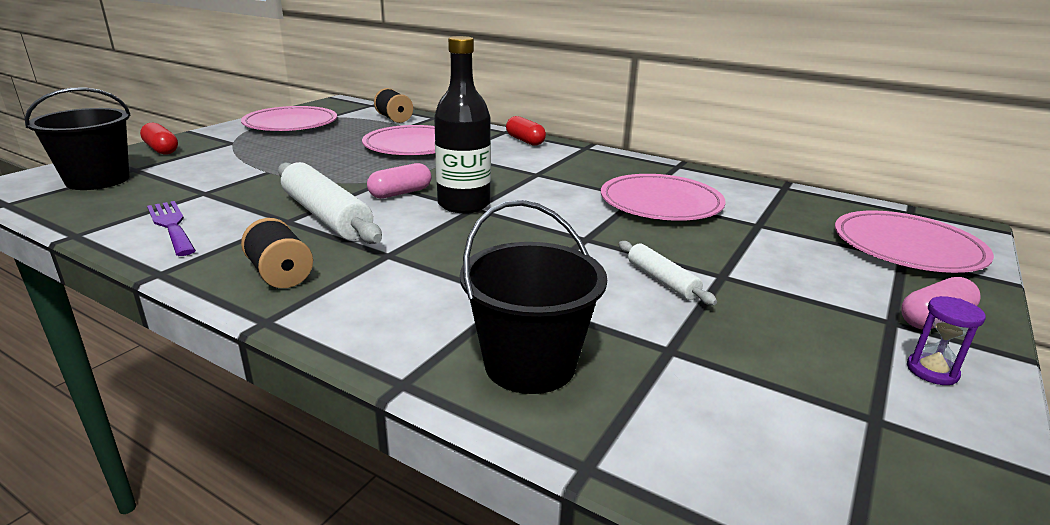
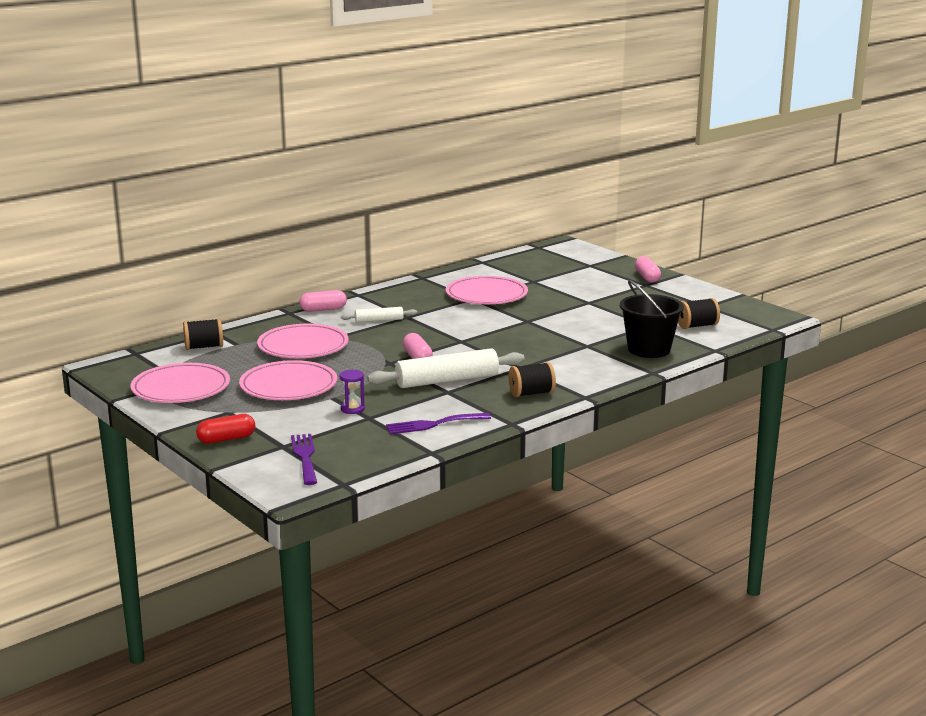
camera: 70 degrees left, 5 degrees down
(98, 180) = (305, 457): black bucket -> purple fork
(464, 204) = (452, 343): black bottle -> none
(525, 141) = (323, 309): red capsule -> pink capsule
(662, 280) = (587, 314): white rolling pin -> white rolling pin (379, 320)
(726, 417) = (697, 326): none -> black spool
(907, 247) = (579, 261): pink plate -> pink plate (288, 386)
(932, 371) = (682, 290): purple hourglass -> purple hourglass (352, 409)

